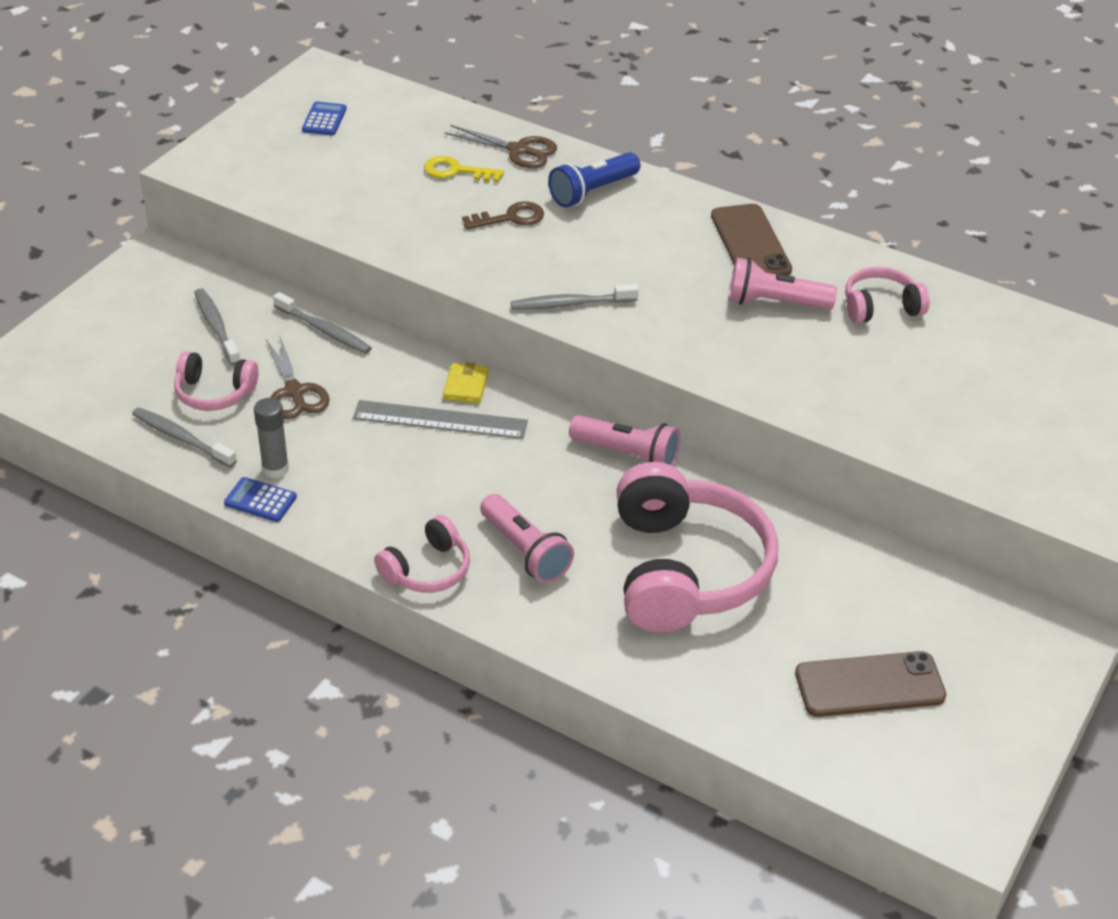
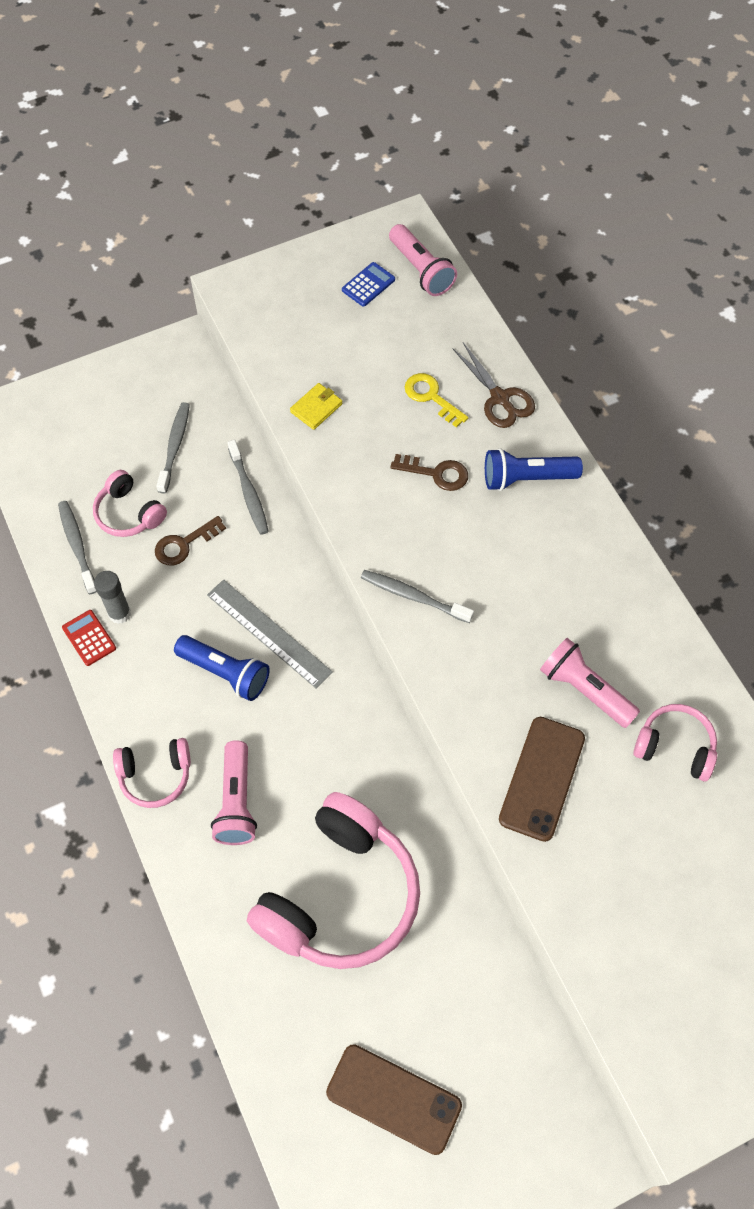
camera: 35 degrees right, 20 degrees up
(260, 500) = (89, 638): blue calculator -> red calculator
(294, 392) = (184, 544): brown scissors -> brown key
(425, 465) = (225, 673): none -> blue flashlight
(466, 386) = (312, 609): yellow wallet -> yellow wallet (316, 408)
(627, 455) = (383, 752): pink flashlight -> pink flashlight (421, 270)
(750, 243) = (617, 609): brown phone -> brown phone (542, 778)

